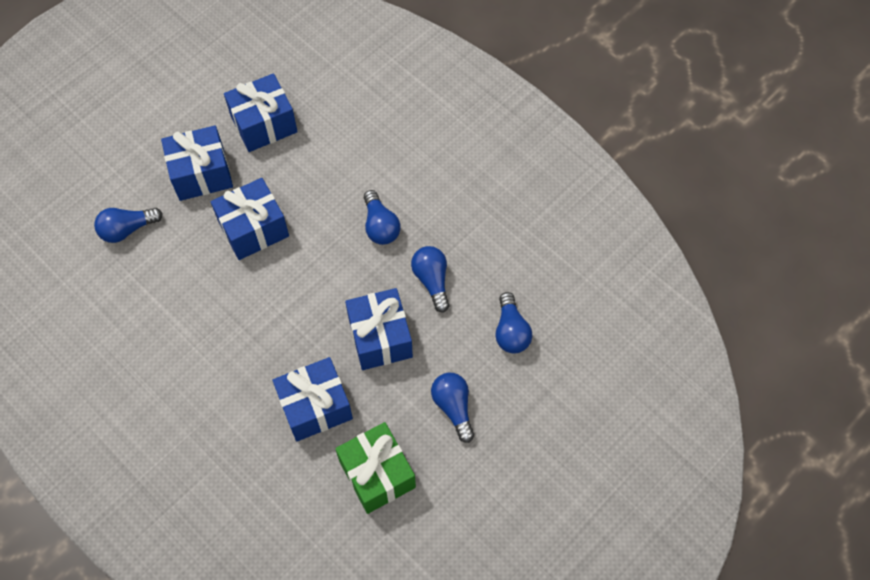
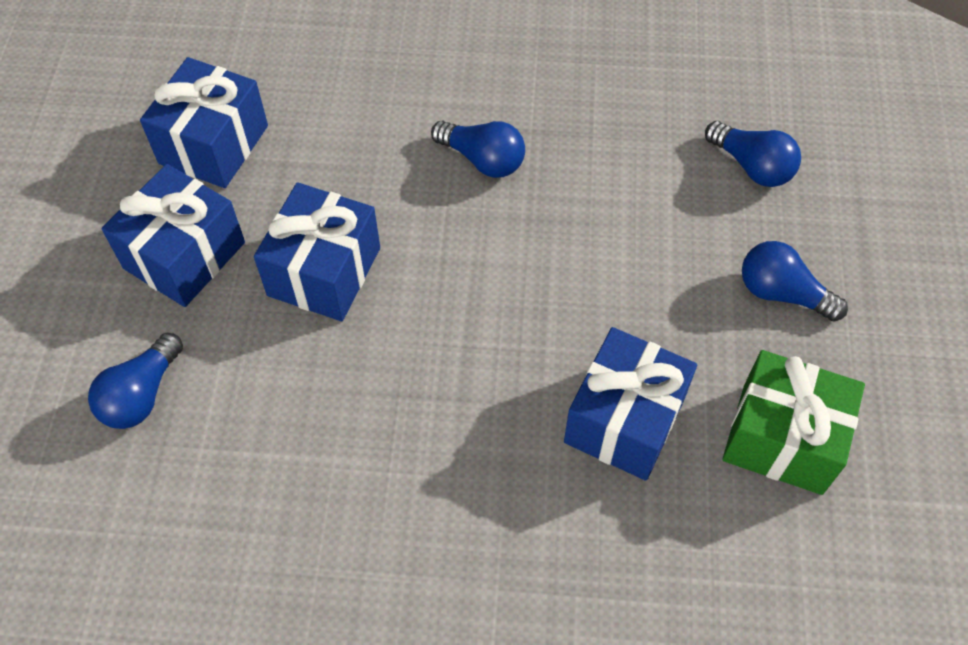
camera: 40 degrees left, 5 degrees down
(380, 338) = (616, 281): blue gift -> none
(432, 281) = (607, 176): blue light bulb -> none

